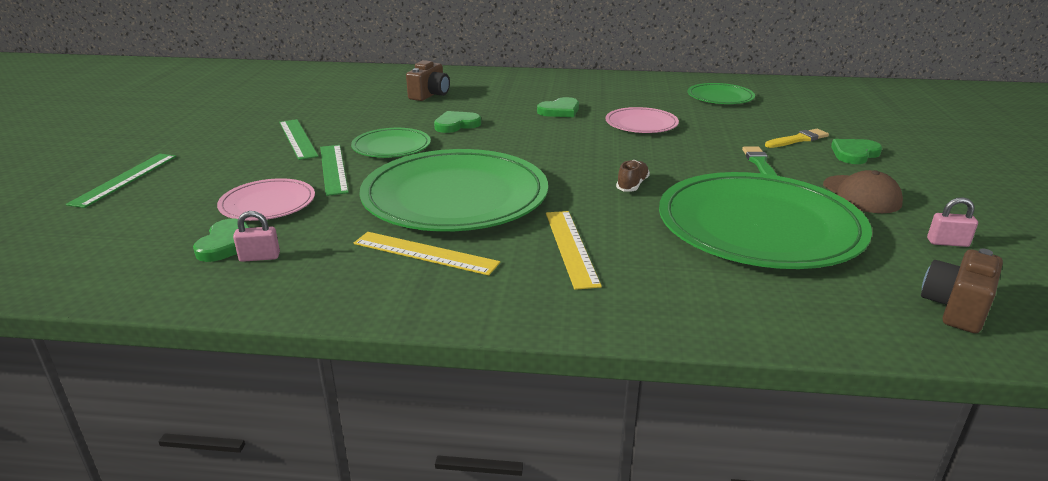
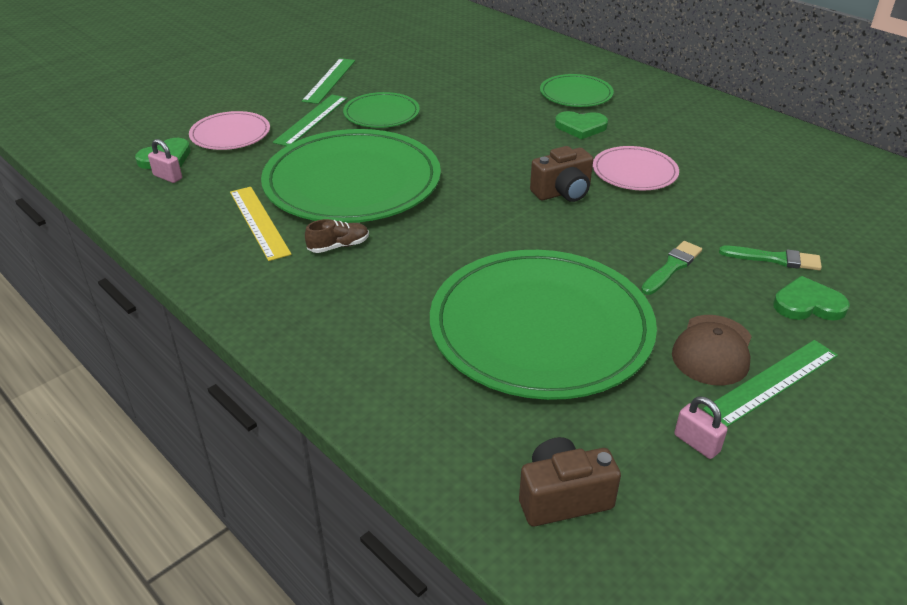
camera: 40 degrees right, 10 degrees up
(125, 179) = (184, 78): green ruler -> green ruler (772, 382)
(430, 95) = (494, 68): brown camera -> brown camera (563, 193)
(456, 125) = (465, 109): green heart -> none
(571, 247) = (358, 267): yellow ruler -> none
(632, 185) = (505, 234): brown shoe -> brown shoe (339, 246)
(720, 97) = (787, 171): green plate -> green plate (576, 94)
(798, 139) = (774, 259): yellow brush -> green brush

